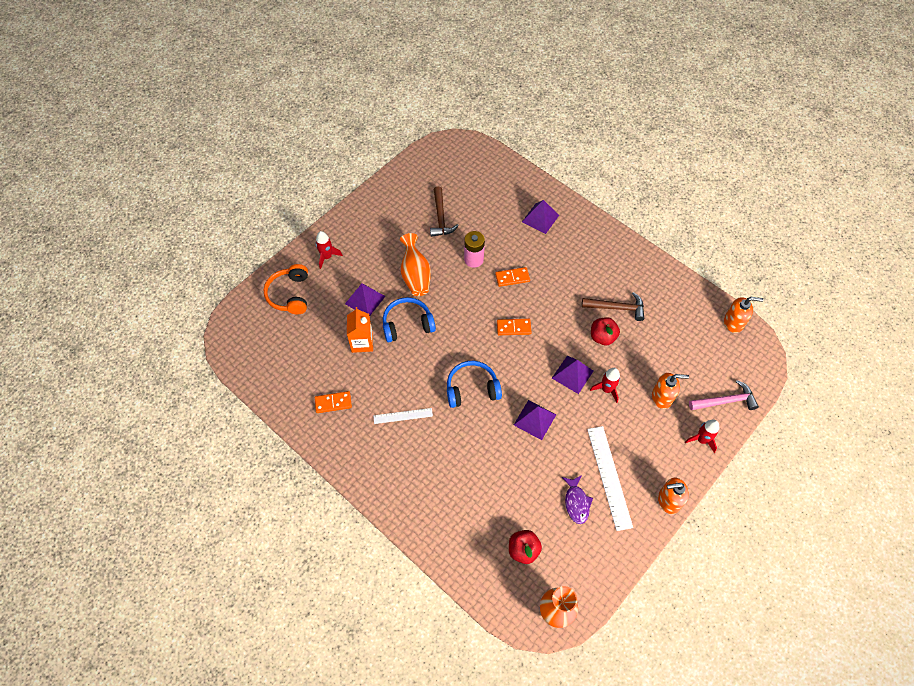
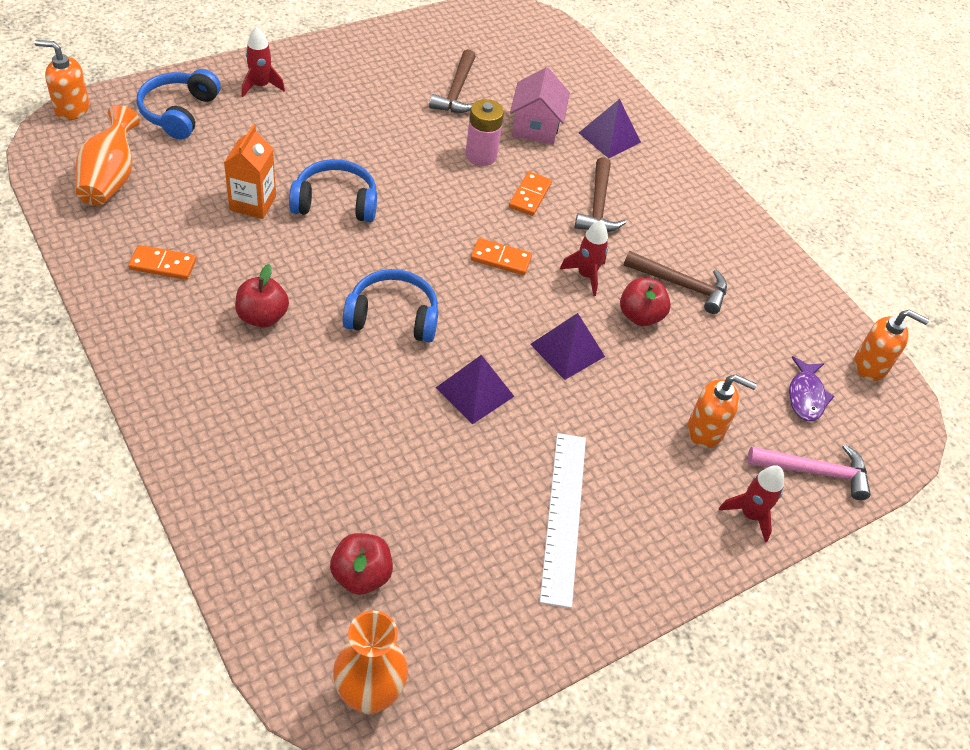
camera: 10 degrees right, 10 degrees down
(289, 294) = (179, 112): orange headphones -> blue headphones
(365, 300) = (287, 153): purple pyramid -> none
(403, 416) = (262, 317): white ruler -> red apple
(415, 275) = (381, 147): orange vase -> orange vase (110, 179)
(496, 227) = (535, 127): none -> pink house
(512, 278) = (530, 196): orange domino -> orange domino turned 75 degrees counterclockwise
(552, 270) = (598, 206): none -> brown hammer
(576, 502) = (489, 535): purple fish -> purple fish (806, 396)
(606, 389) = (615, 389): red rocket -> red rocket (586, 275)
(668, 501) = (653, 588): orange soap dispenser -> orange soap dispenser (71, 109)

